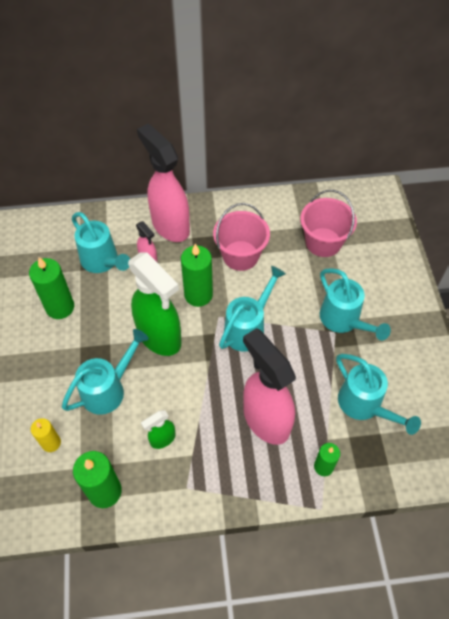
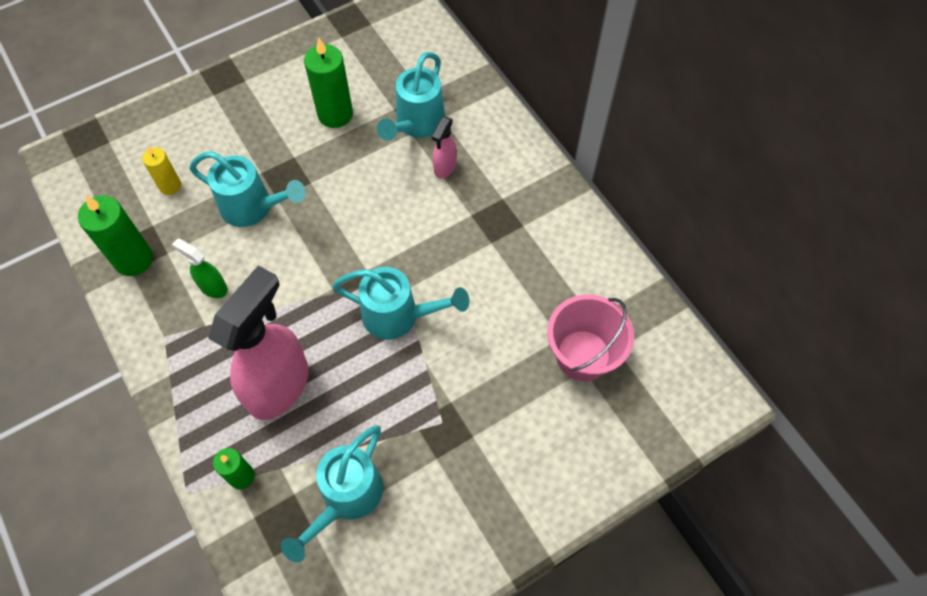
camera: 65 degrees right, 5 degrees up
(160, 337) = (341, 227): green spray bottle -> none
(170, 226) = (507, 167): pink spray bottle -> none
(198, 295) = (420, 242): green candle -> none
(240, 255) = (504, 263): pink bucket -> none
(343, 320) = (466, 427): turquoise watering can -> none

